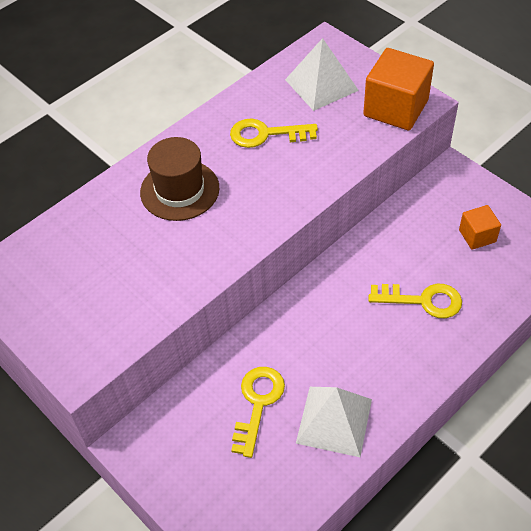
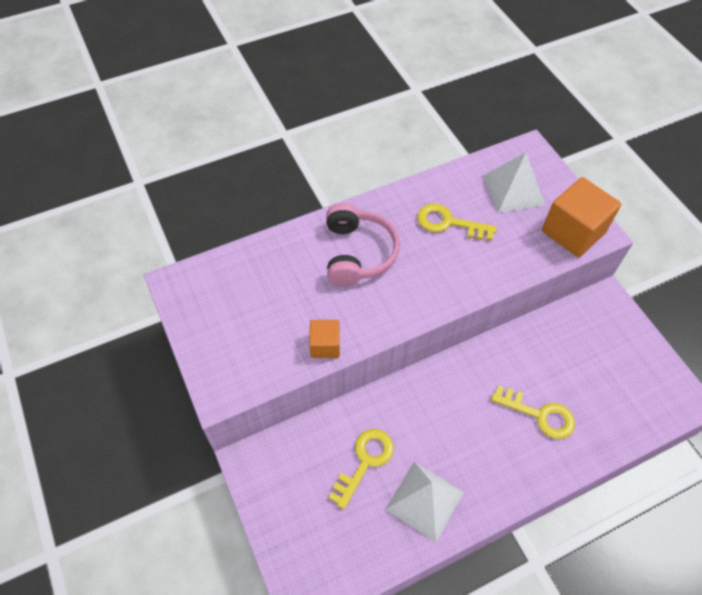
camera: 15 degrees right, 5 degrees up
(180, 190) = (358, 253): brown hat -> pink headphones
(477, 236) = (609, 369): orange cube -> orange cube (325, 345)

